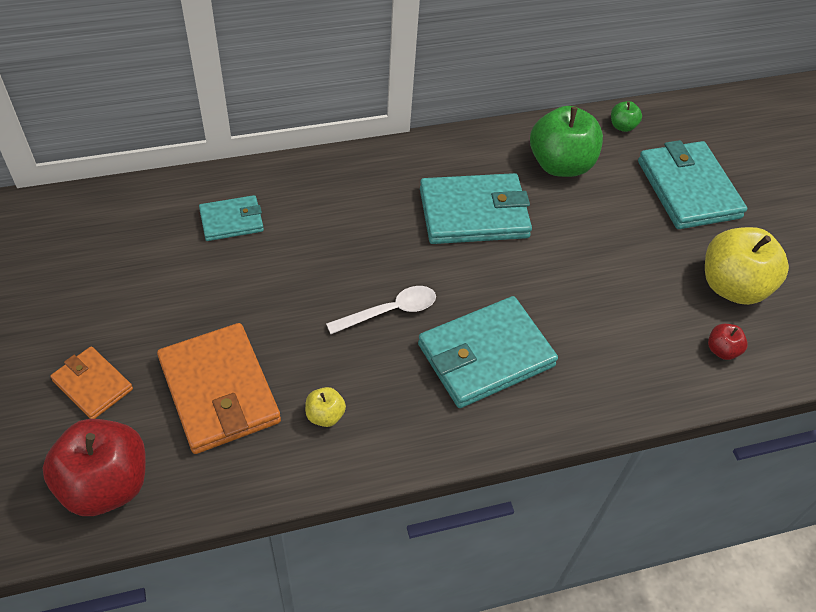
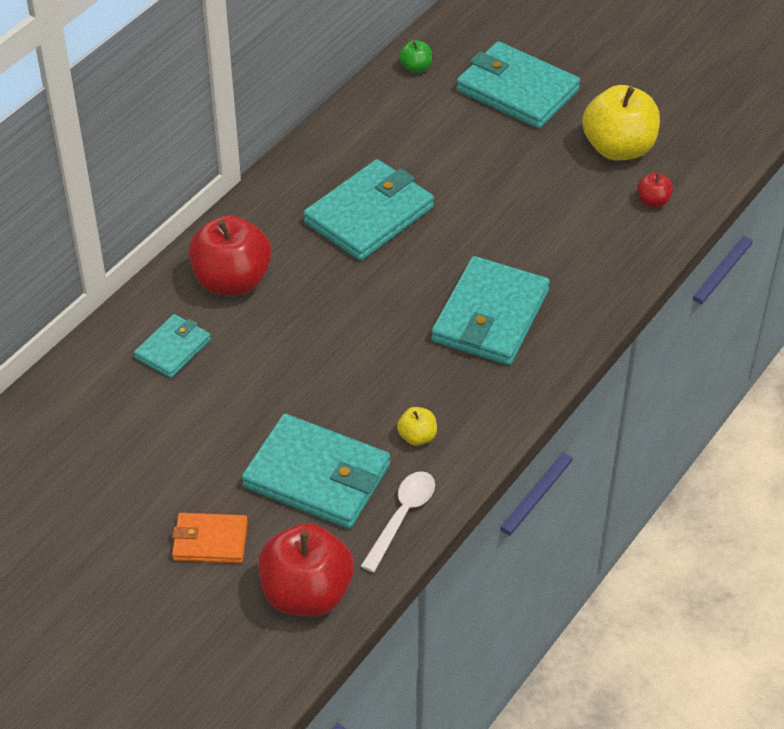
camera: 35 degrees left, 5 degrees down
(219, 391) = (317, 476): orange wallet -> turquoise wallet
(324, 199) = (232, 281): none -> red apple
(389, 311) = (384, 332): white spoon -> white spoon (402, 517)
(560, 165) = (397, 131): green apple -> none

